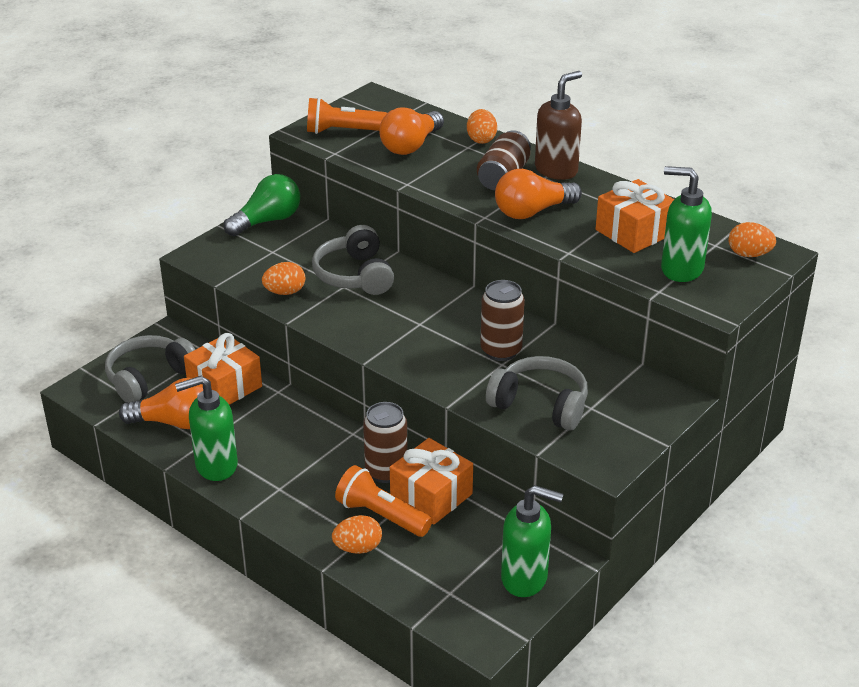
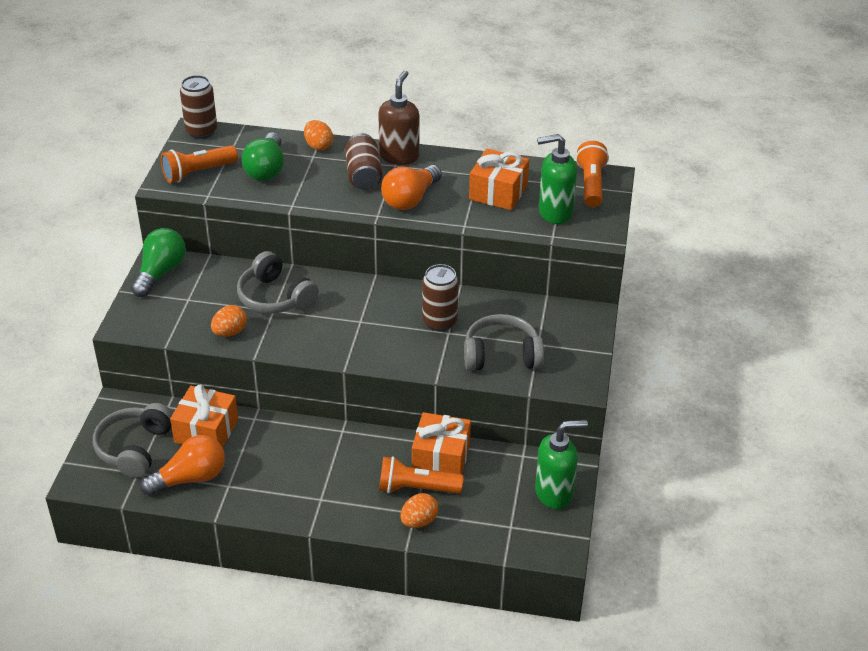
camera: 30 degrees left, 5 degrees up
(215, 466) = (254, 501): green soap dispenser -> none
(386, 471) = (392, 452): brown can -> brown can (201, 131)
(411, 146) = (266, 169): orange light bulb -> green light bulb
(749, 254) = (591, 184): orange egg -> orange flashlight

